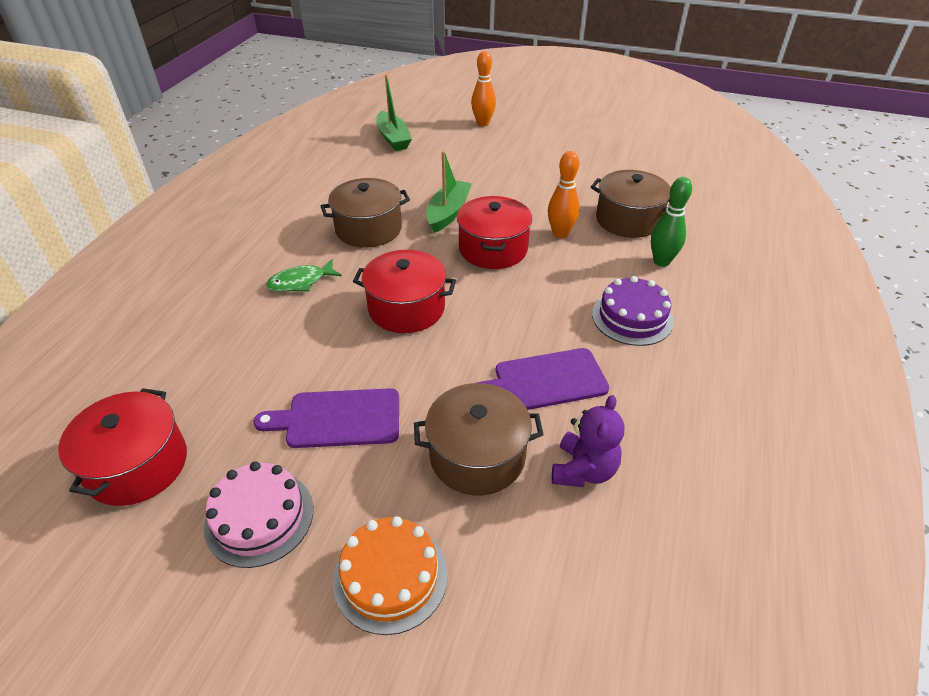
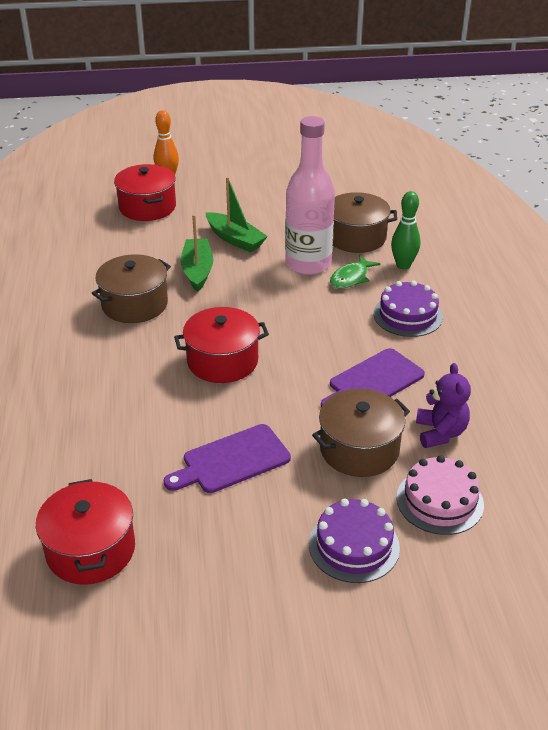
camera: 25 degrees left, 5 degrees down
(259, 517) = (226, 546): pink cake -> pink cake (439, 501)
(300, 282) = (109, 367): green fish -> green fish (351, 278)
(390, 576) = (354, 545): orange cake -> purple cake
(393, 138) = (90, 213): green boat -> green boat (235, 239)
(493, 249) = (260, 292): red pot -> red pot (147, 207)
(560, 234) = (308, 264): orange bowling pin -> pink bottle

